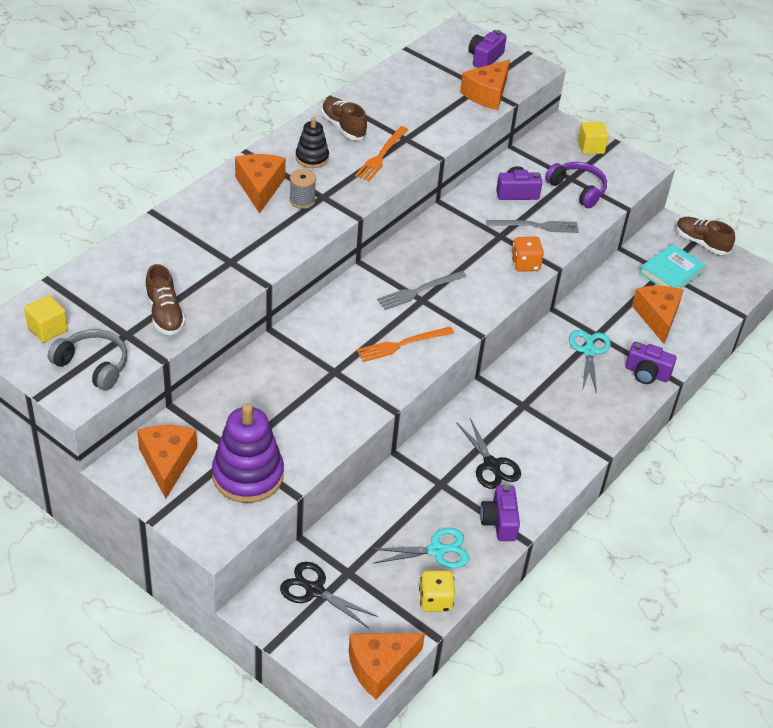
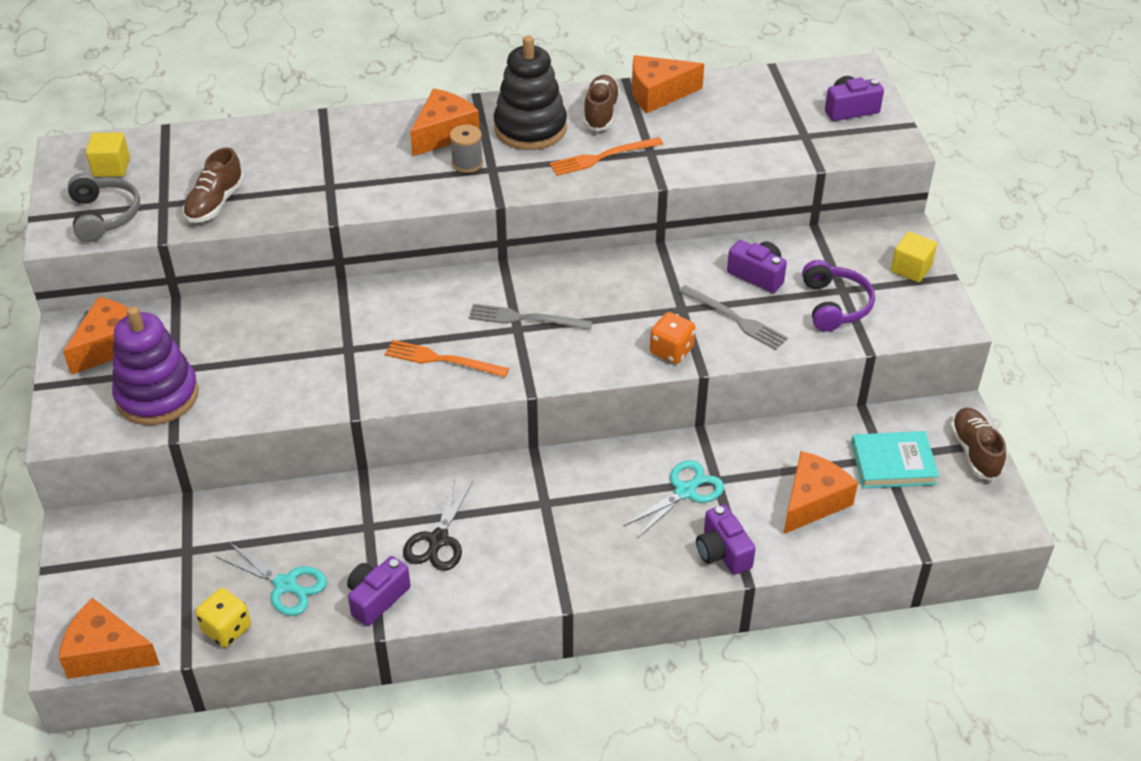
camera: 45 degrees right, 0 degrees up
(312, 158) = (530, 128): black stacking toy -> black stacking toy, size x1.79
(314, 590) = (140, 546): black scissors -> none
(487, 94) = (802, 147): orange cheese -> orange cheese (658, 94)

